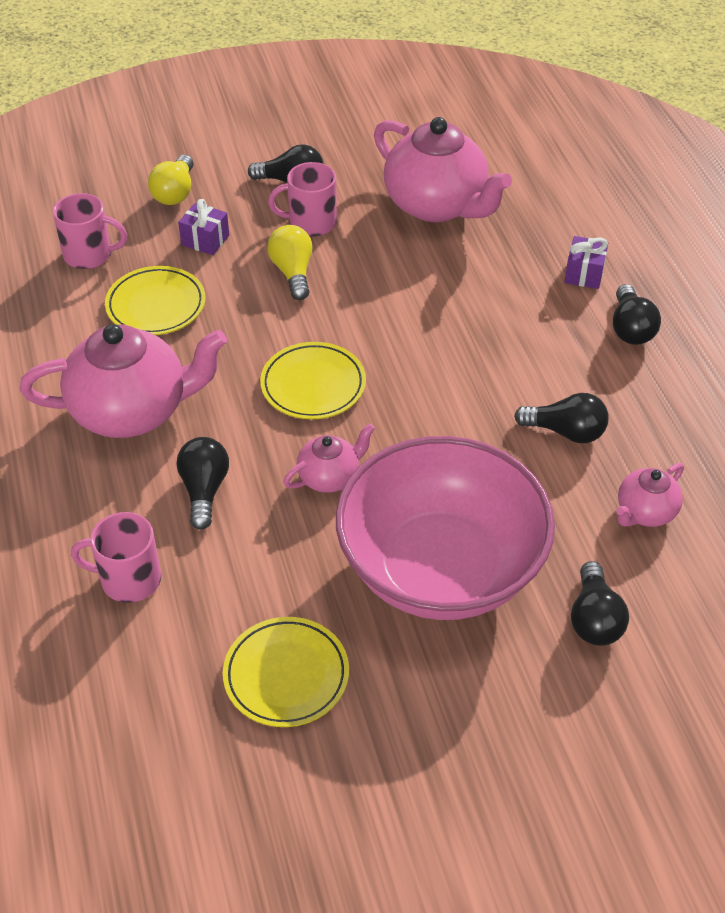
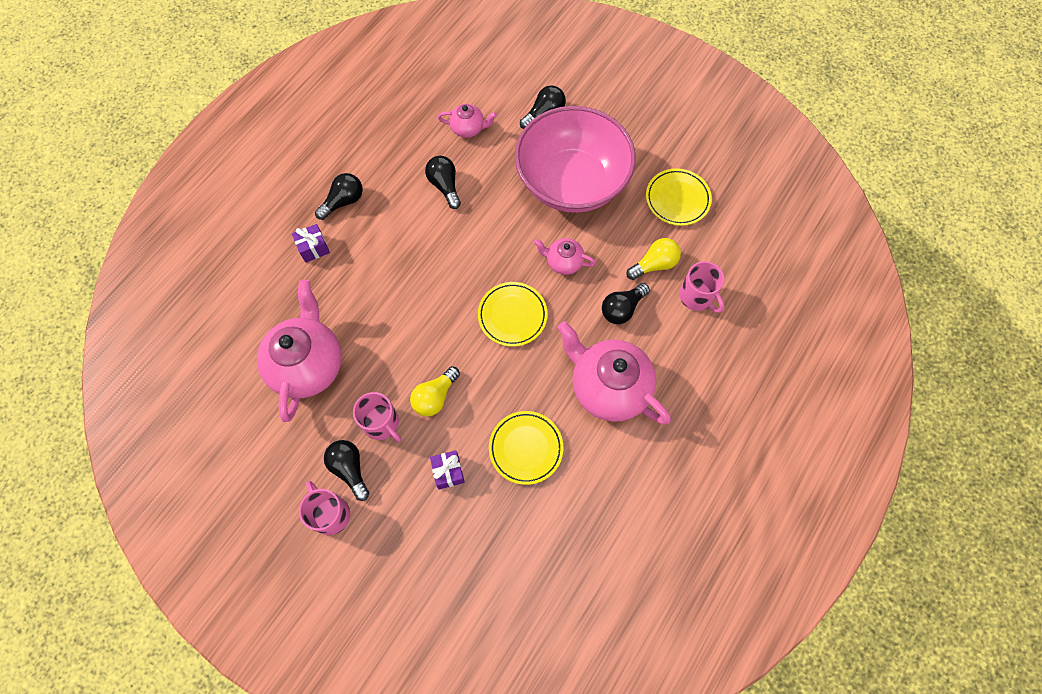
camera: 130 degrees left, 20 degrees up
(89, 255) = (519, 530): pink mug -> pink mug (330, 514)
(175, 193) = (418, 534): yellow light bulb -> yellow light bulb (654, 264)

